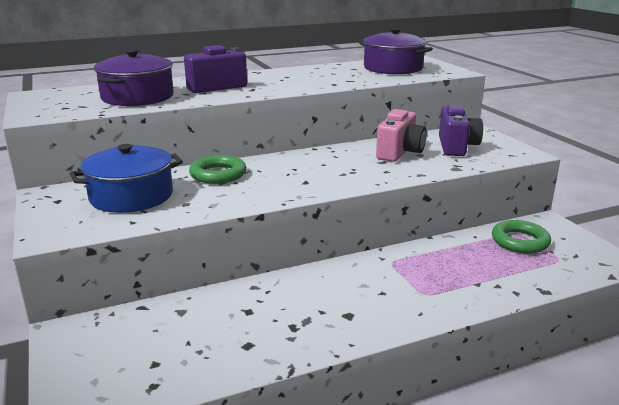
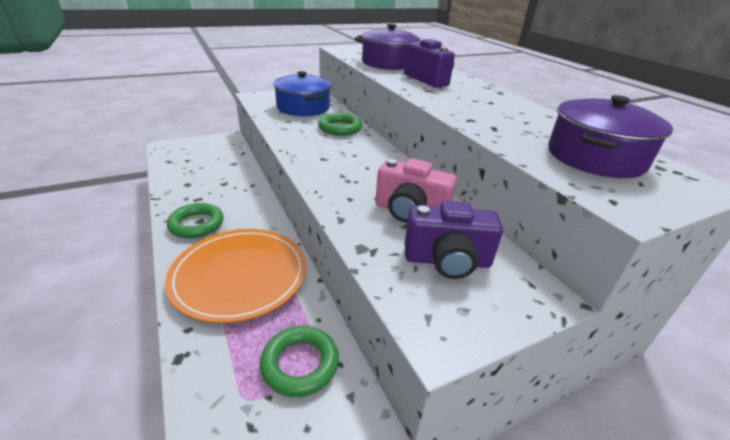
camera: 85 degrees right, 10 degrees up
(357, 316) = (196, 224): none -> green ring
(440, 275) = (240, 276): none -> orange plate

